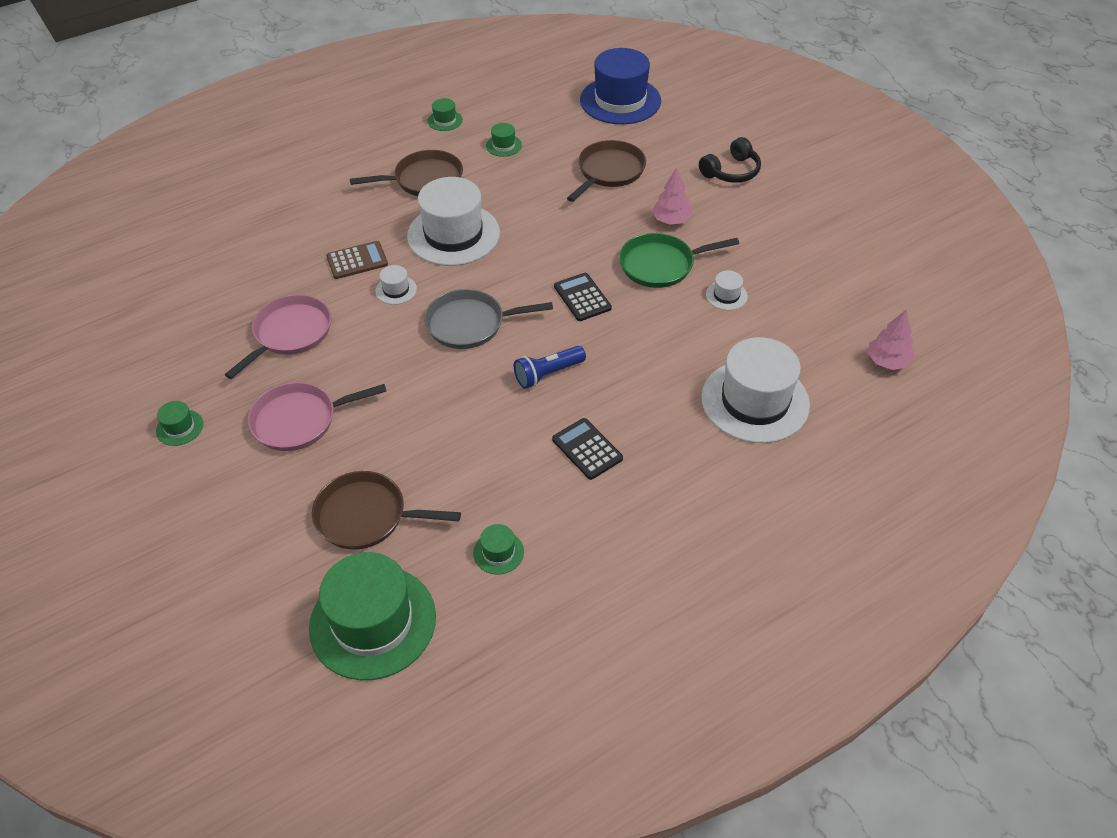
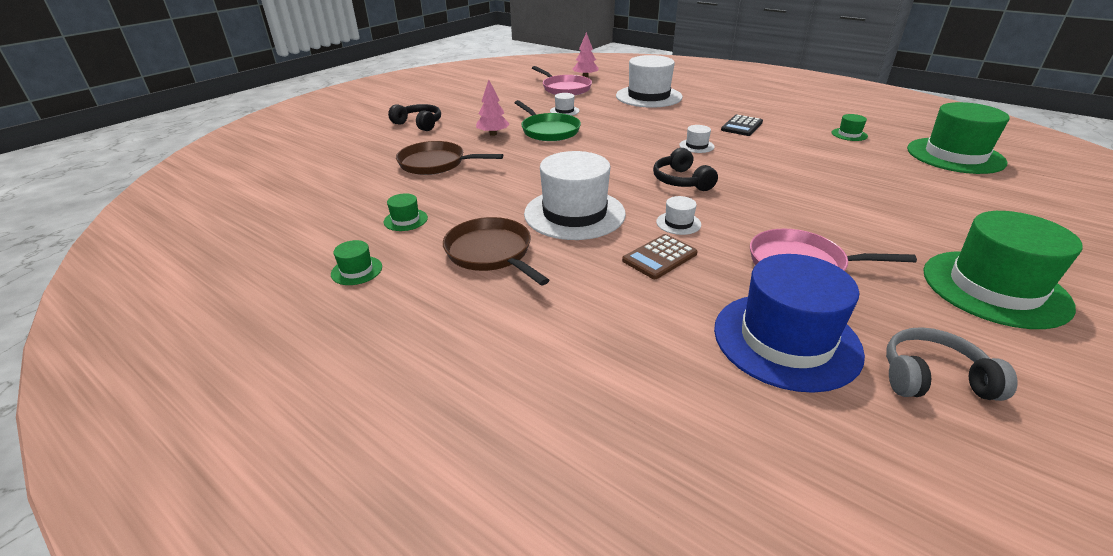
camera: 110 degrees left, 15 degrees down
(154, 327) = (933, 378): none -> grey headphones
(179, 427) = (994, 288): green hat -> green hat, size x2.36
(299, 420) = (879, 225): pink pan -> pink pan (565, 88)
(357, 260) = (660, 257): brown calculator -> brown calculator turned 90 degrees counterclockwise
(366, 516) = (901, 175): brown pan -> none
(470, 324) = (681, 181): grey pan -> black headphones
(548, 374) = (696, 146): blue flashlight -> white hat
(582, 297) = (608, 148): black calculator -> none
(620, 100) = (308, 176): blue hat -> blue hat (786, 340)

